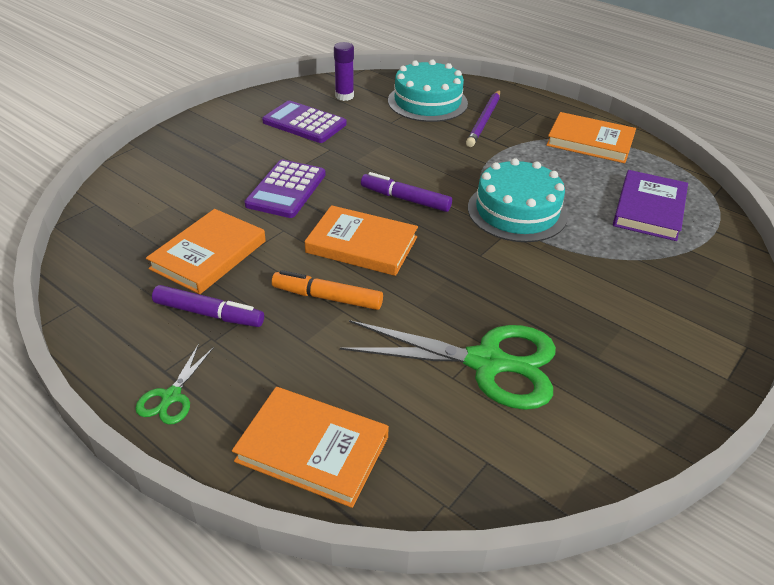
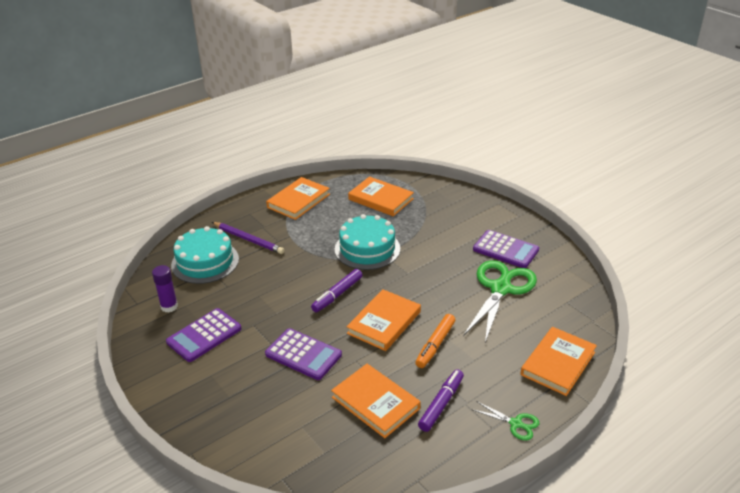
camera: 75 degrees left, 5 degrees down
(603, 364) = (505, 250): none -> purple calculator
(649, 209) = (381, 199): purple book -> orange book

